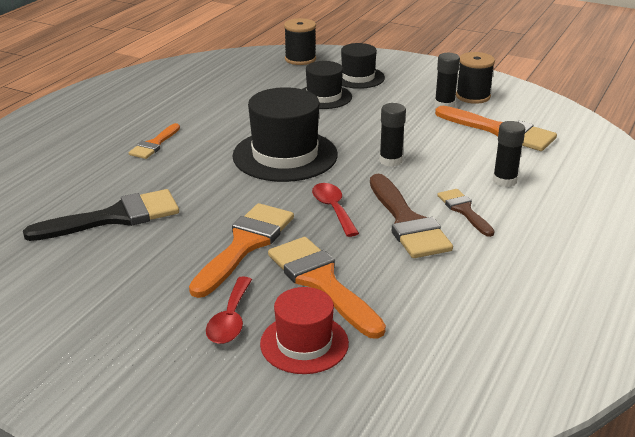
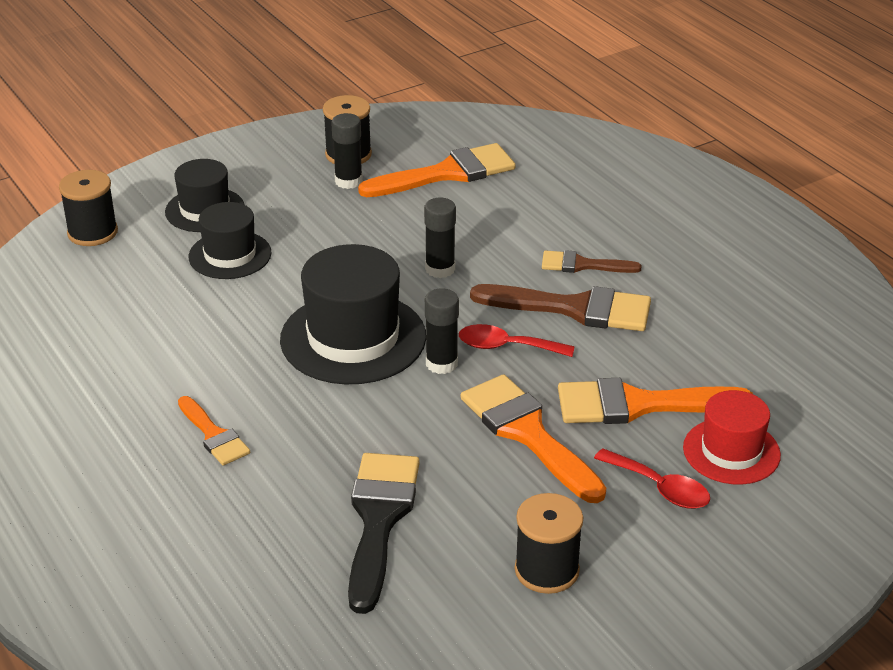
camera: 60 degrees left, 5 degrees up
(104, 295) = (546, 570): none -> black spool
(504, 181) = (549, 216): black glue stick -> black glue stick (441, 363)

